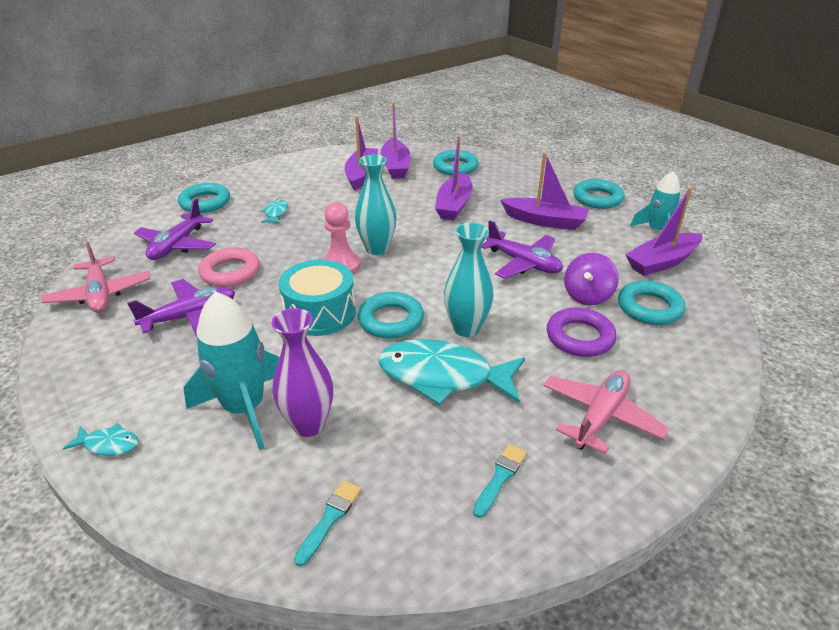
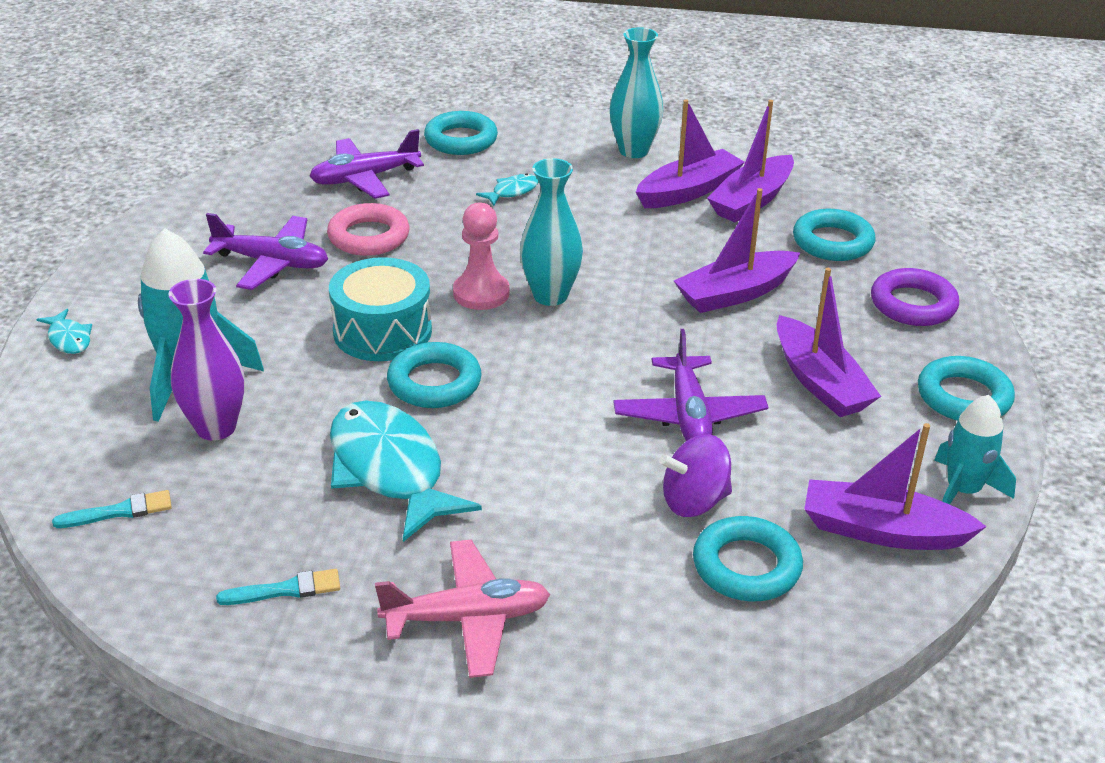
camera: 45 degrees right, 0 degrees up
(100, 294) = (235, 195): pink plane -> none
(466, 328) = (493, 441): turquoise vase -> turquoise vase (634, 151)
(580, 337) = (596, 535): purple ring -> purple ring (913, 304)

